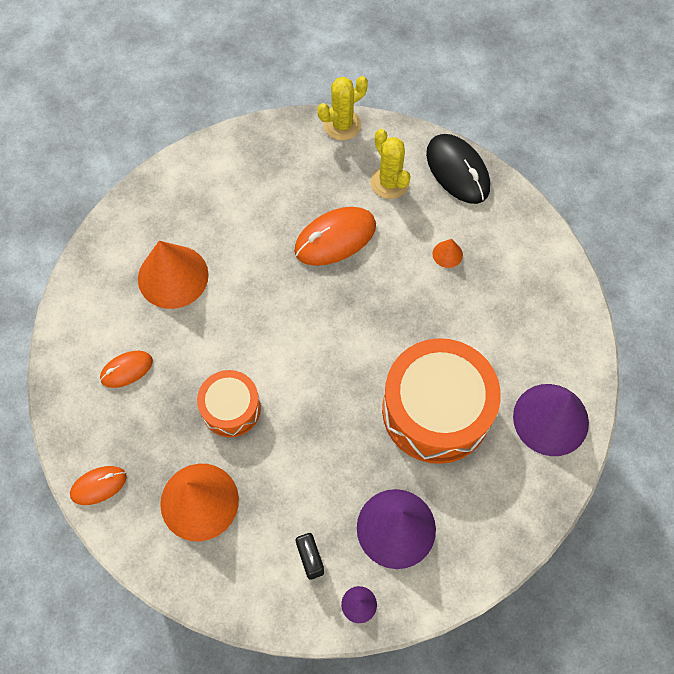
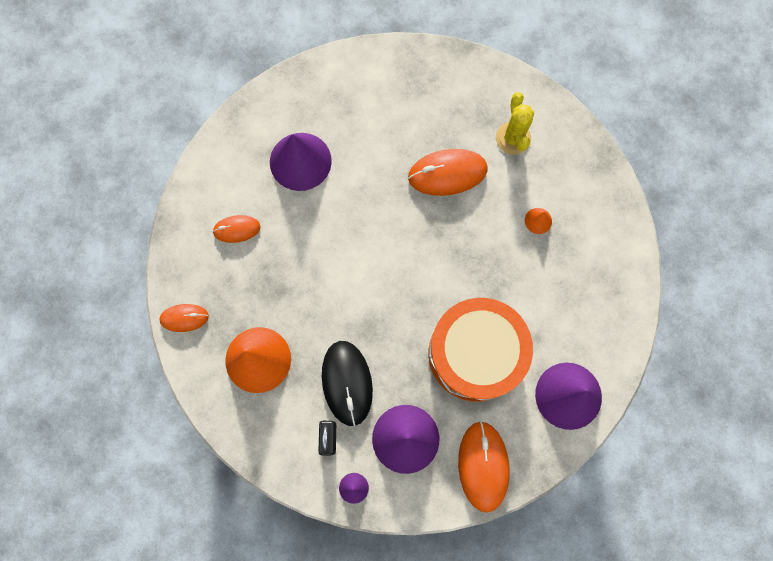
camera: 20 degrees right, 10 degrees up
(173, 276) = (300, 161): orange cone -> purple cone
(231, 408) = (309, 292): orange drum -> none
(342, 125) = (492, 70): yellow cactus -> none
(457, 171) = (577, 147): black mouse -> black mouse (347, 383)
(491, 527) = (483, 466): none -> orange mouse

